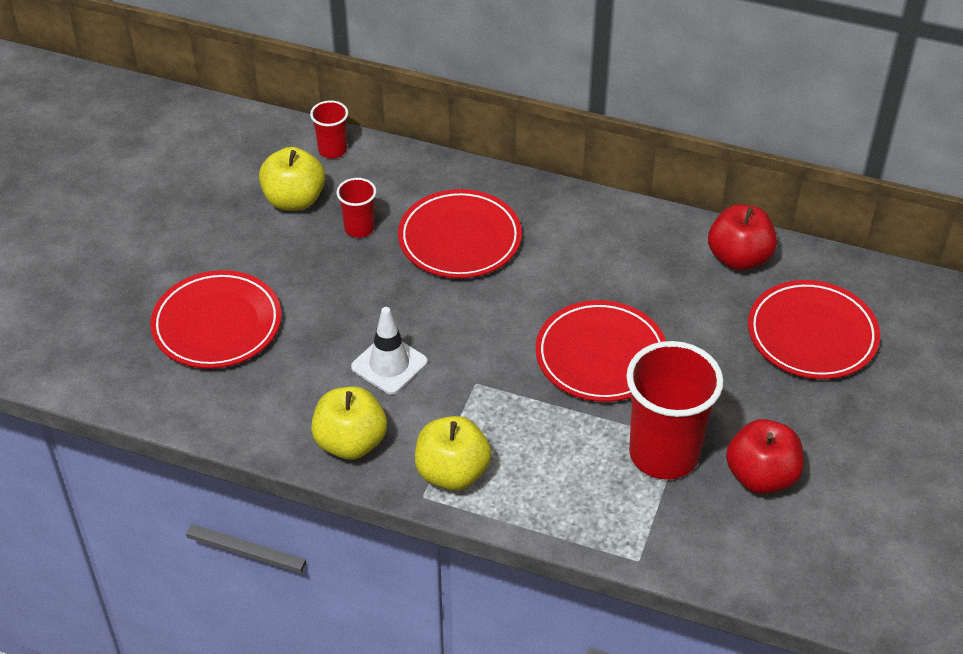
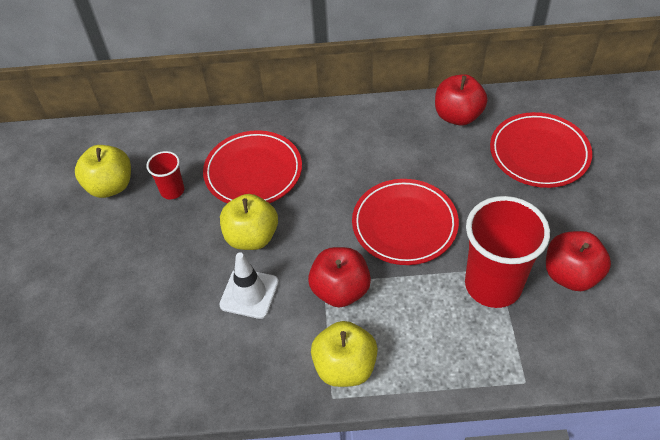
camera: 20 degrees left, 5 degrees up
(217, 324) = (92, 313): red plate -> none
(332, 150) = (123, 137): red cup -> none
(350, 443) = (251, 374): yellow apple -> yellow apple (252, 237)
(489, 397) = (340, 290): none -> red apple

